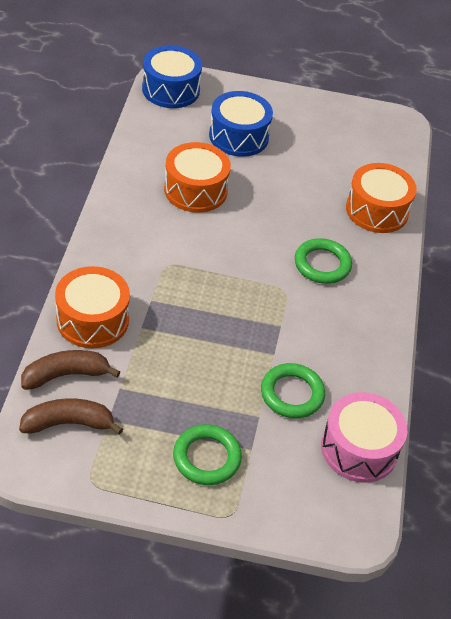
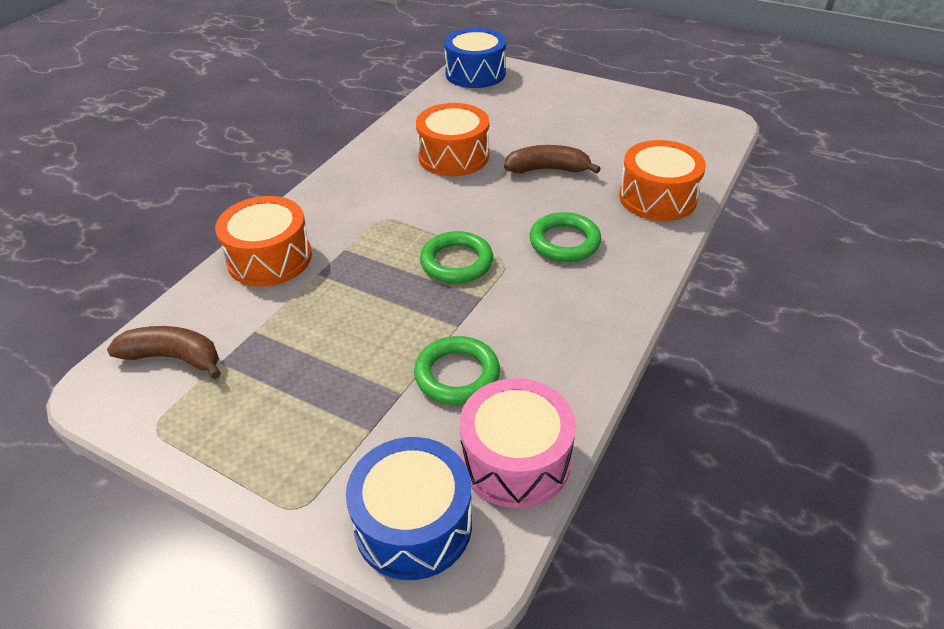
camera: 25 degrees right, 5 degrees down
(66, 375) = (205, 307): brown banana -> brown banana (547, 169)
(207, 458) = (308, 429): green ring -> green ring (456, 262)
(238, 136) = (526, 116): blue drum -> blue drum (413, 524)

